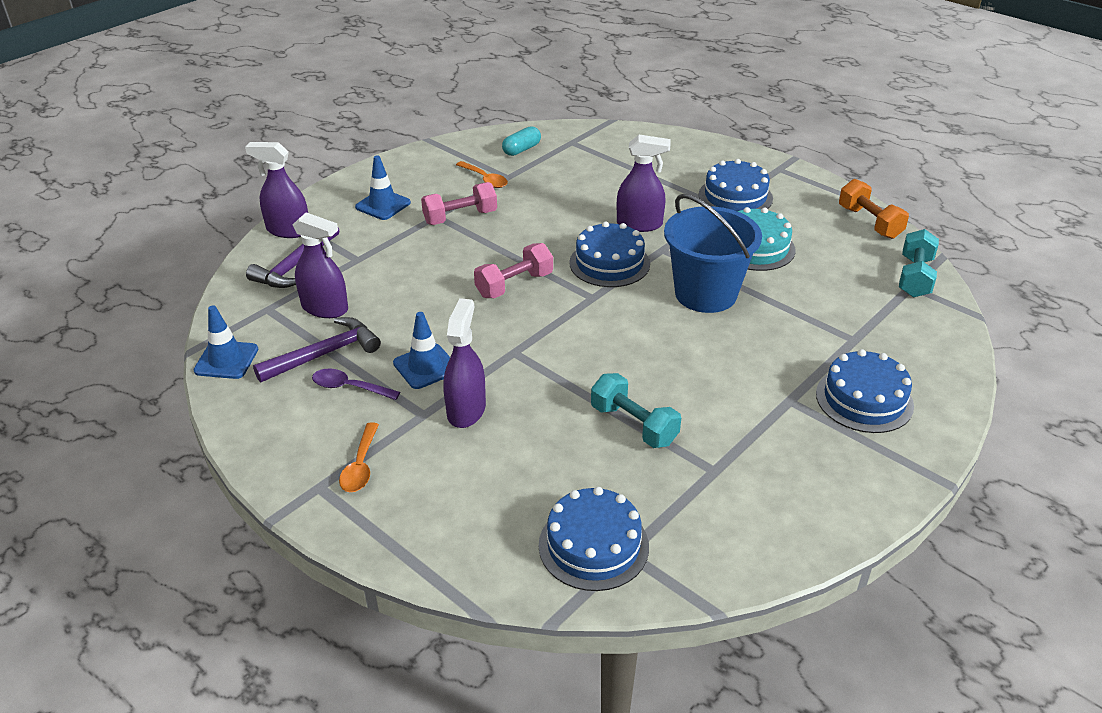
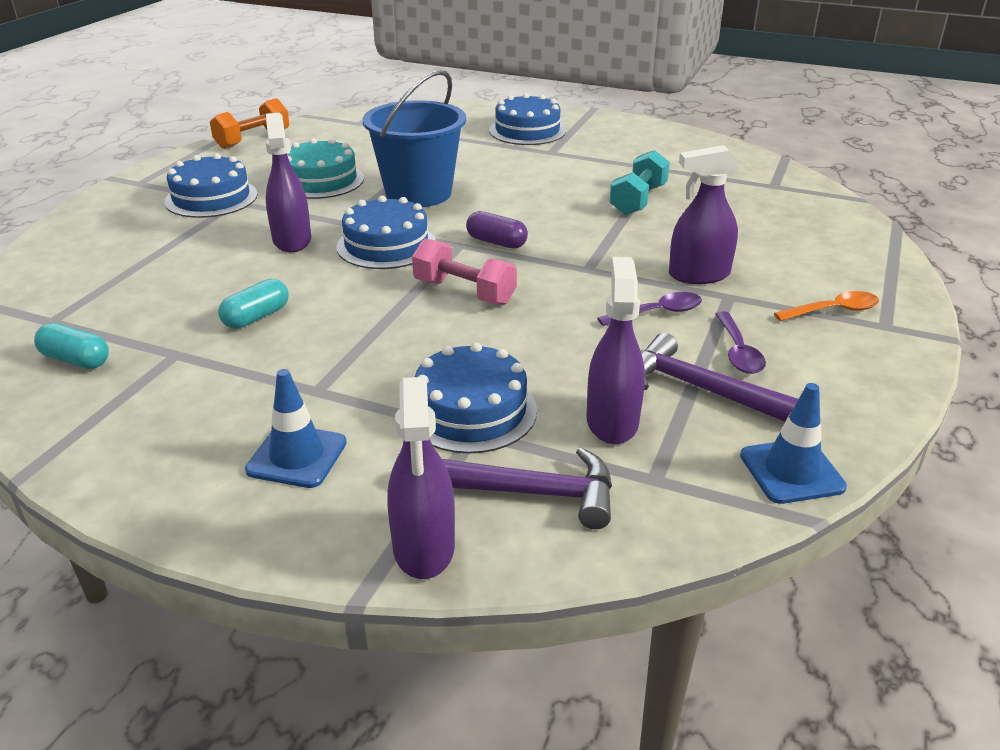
camera: 110 degrees left, 5 degrees down
(425, 366) = (657, 313): blue traffic cone -> purple spoon
(460, 217) = (315, 368): pink dumbbell -> none
(485, 179) = (187, 372): orange spoon -> none
(533, 203) = (256, 317): none -> turquoise capsule
(586, 316) = (496, 242): none -> purple capsule
(593, 545) = (783, 197): blue cake -> blue cake (471, 410)
(915, 277) = (344, 122): turquoise dumbbell -> none

